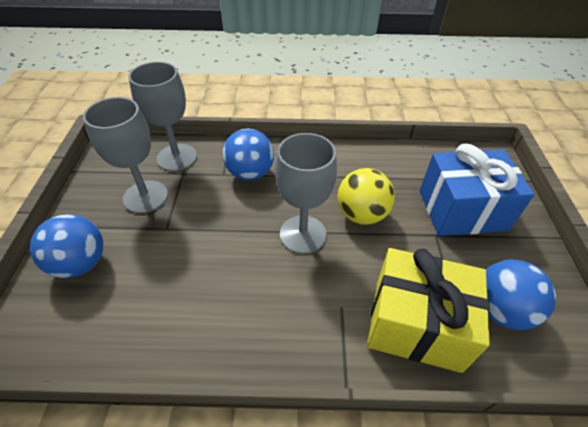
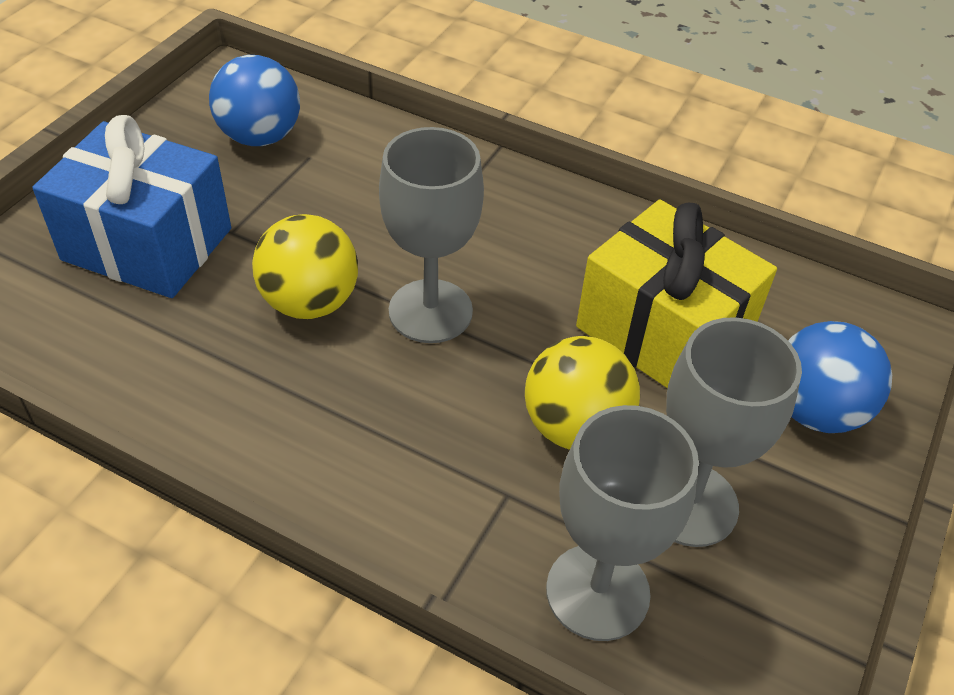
camera: 155 degrees left, 0 degrees up
(205, 208) = (575, 427): none -> yellow ball
(250, 173) = (450, 470): blue ball -> none
(416, 324) = (372, 162): yellow gift -> yellow gift (663, 332)

